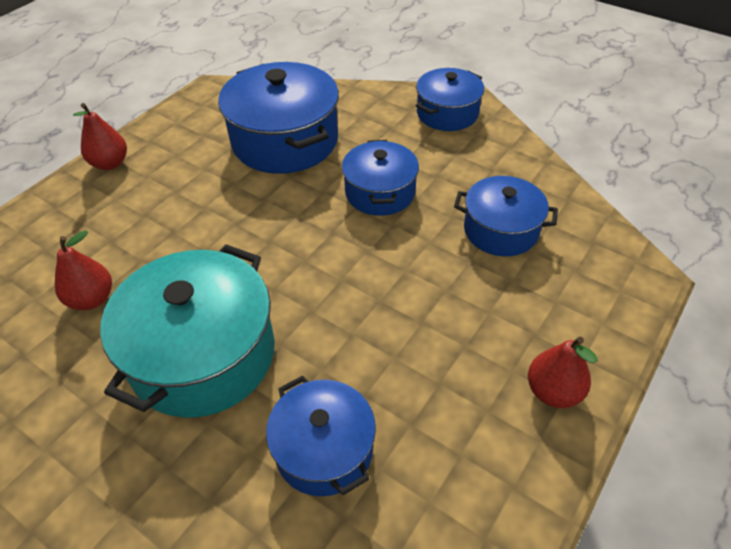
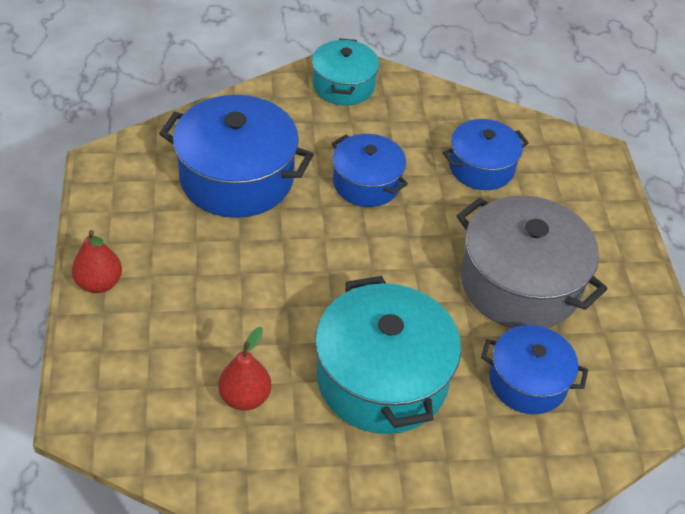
camera: 45 degrees left, 0 degrees up
(423, 352) = (520, 284): none -> grey pot
(447, 113) = (343, 85): blue pot -> turquoise pot
(553, 391) = (615, 261): red pear -> none

